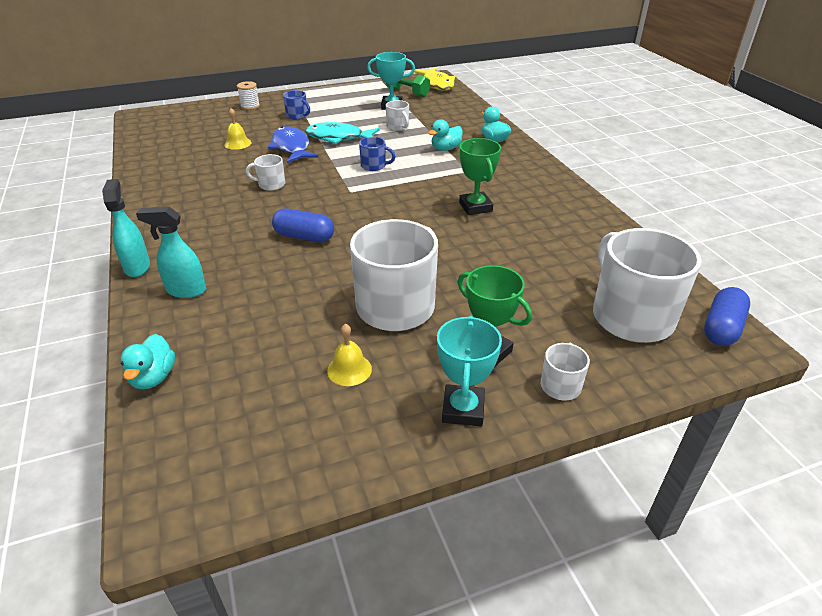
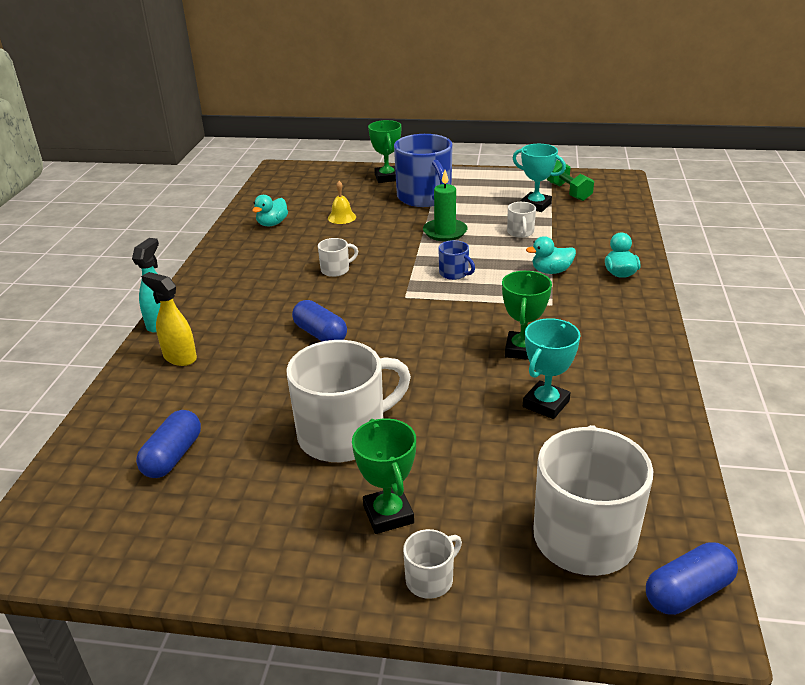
camera: 30 degrees right, 5 degrees down
(153, 377) = (95, 429): turquoise duck -> turquoise duck (272, 224)
(186, 290) = (179, 357): turquoise spray bottle -> yellow spray bottle
(250, 106) = (387, 177): white spool -> green trophy
(259, 373) = (173, 456): none -> blue capsule
(271, 184) = (336, 270): white mug -> white mug turned 120 degrees clockwise
(291, 147) = (389, 233): blue fish -> none
(297, 115) = (425, 197): blue mug -> blue mug, size x2.24
(338, 138) = (445, 232): turquoise fish -> green candle
(349, 369) = (247, 482): yellow bell -> none
(437, 84) = (614, 188): yellow fish -> none
(463, 409) = (312, 563): turquoise trophy -> turquoise trophy (546, 404)

